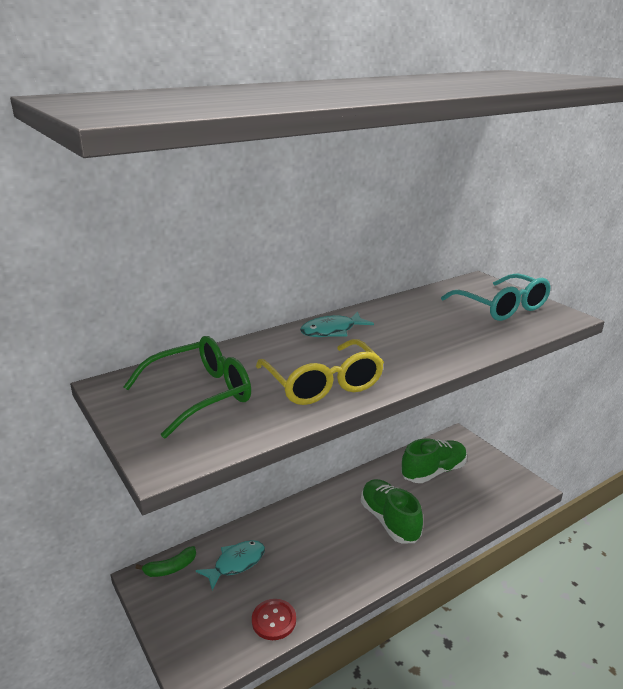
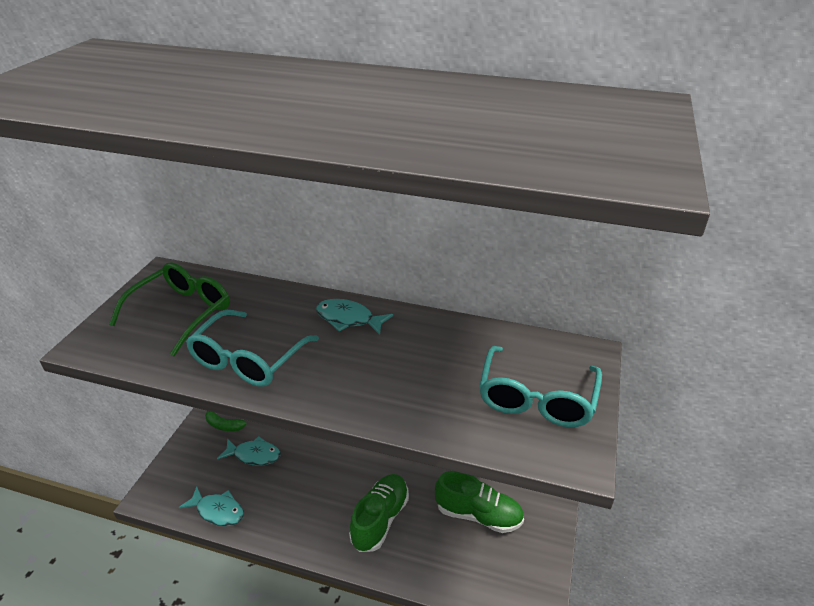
camera: 50 degrees right, 10 degrees up
(201, 394) = (182, 313): green glasses -> green glasses turned 75 degrees counterclockwise
(274, 620) = (218, 511): red button -> turquoise fish
(323, 384) = (248, 360): yellow glasses -> turquoise glasses

